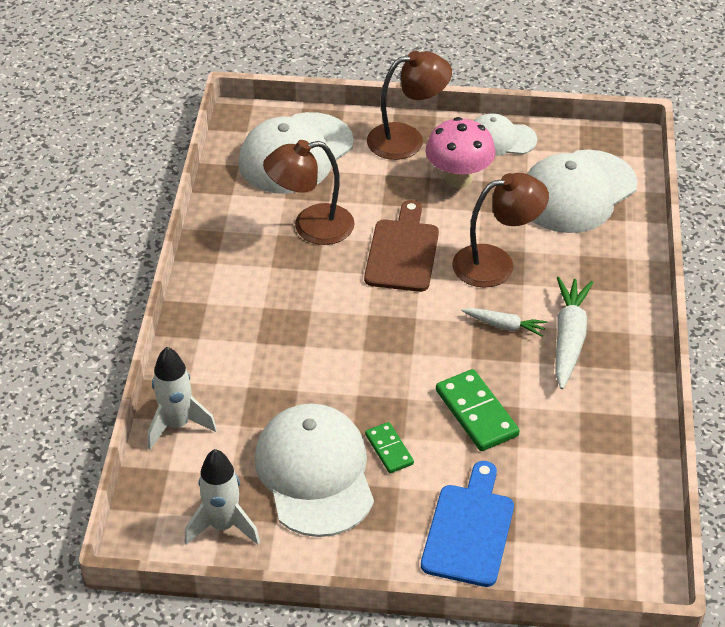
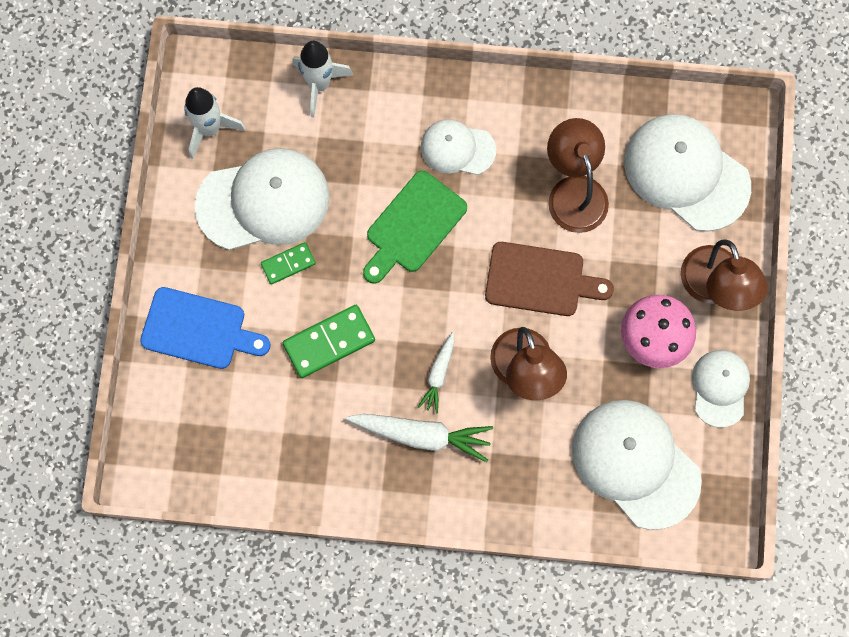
camera: 90 degrees right, 30 degrees up
(261, 311) = (457, 148): none -> white cap
(346, 345) = (413, 226): none -> green cutting board

